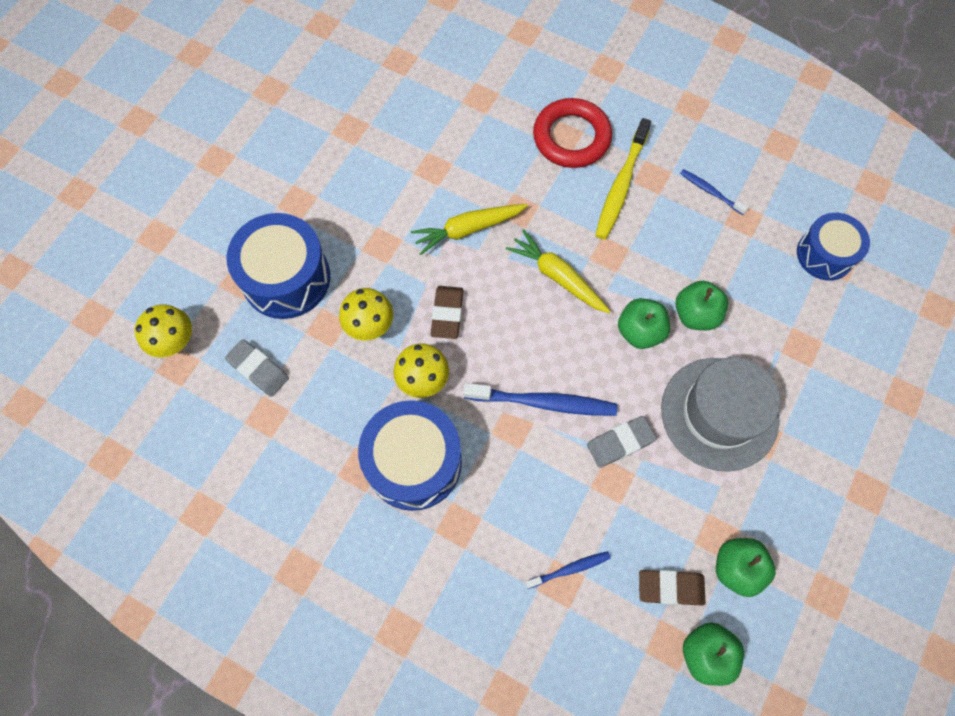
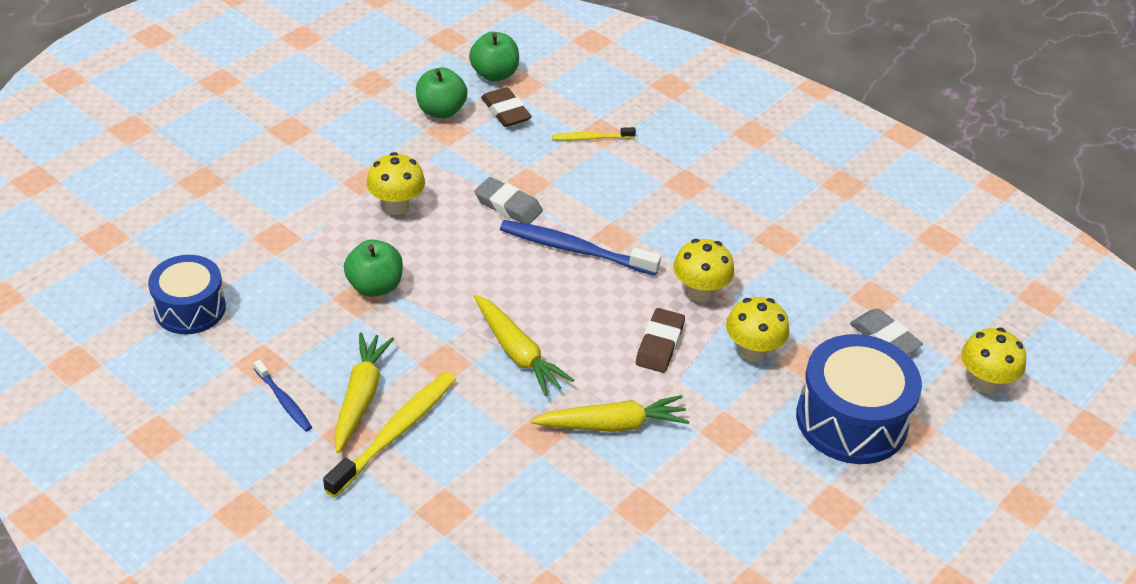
camera: 170 degrees left, 25 degrees down
(414, 462) = (721, 232): blue drum -> none
(569, 569) = (591, 138): blue toothbrush -> yellow toothbrush
(571, 137) = (435, 507): red ring -> none
(620, 443) = (508, 205): grey eraser -> grey eraser turned 45 degrees clockwise
(639, 331) = (445, 284): green apple -> none
(658, 208) = (360, 397): none -> yellow carrot
(670, 588) = (506, 111): brown eraser -> brown eraser turned 45 degrees clockwise
(719, 413) = (396, 206): grey hat -> yellow mushroom

